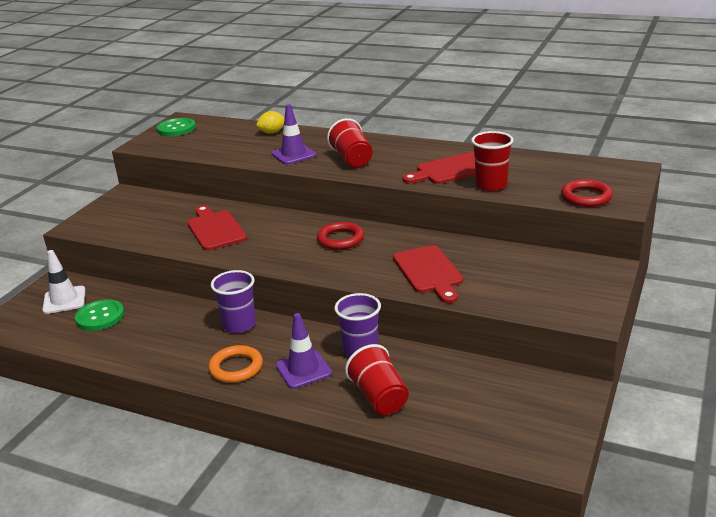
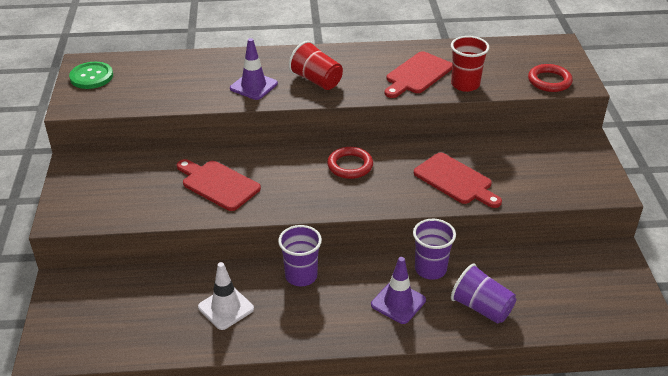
camera: 30 degrees left, 10 degrees up
(64, 300) = (93, 302): white traffic cone -> white traffic cone (226, 308)
(100, 317) = (152, 309): green button -> none
(236, 367) = (337, 320): orange ring -> none
(272, 132) = (204, 63): yellow lemon -> none
(379, 397) = (481, 307): red cup -> purple cup

